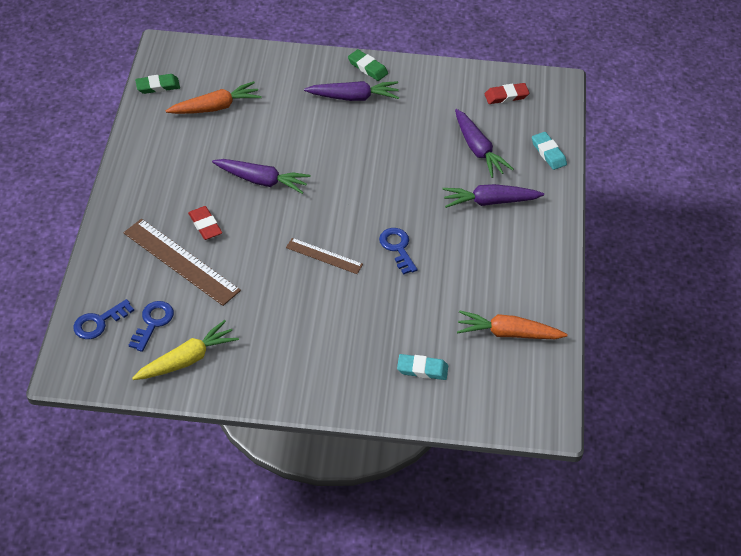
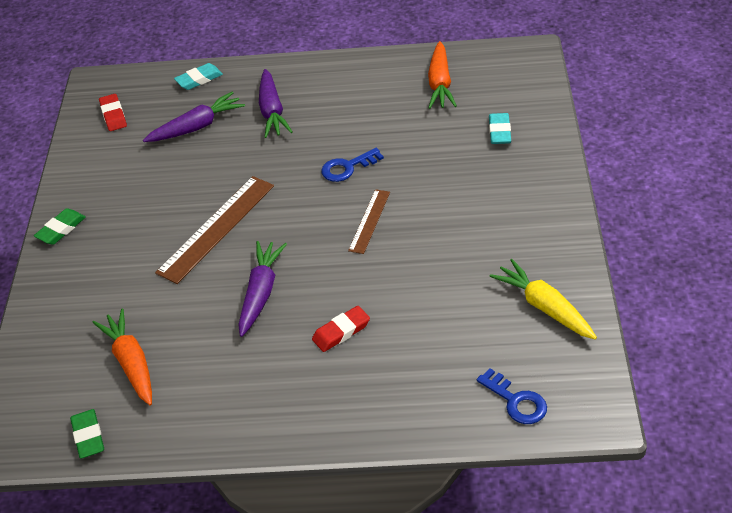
camera: 90 degrees left, 5 degrees down
(153, 323) = (502, 349): blue key -> none
(181, 261) = (403, 343): brown ruler -> brown ruler (216, 228)
(353, 97) = (114, 234): purple carrot -> none

